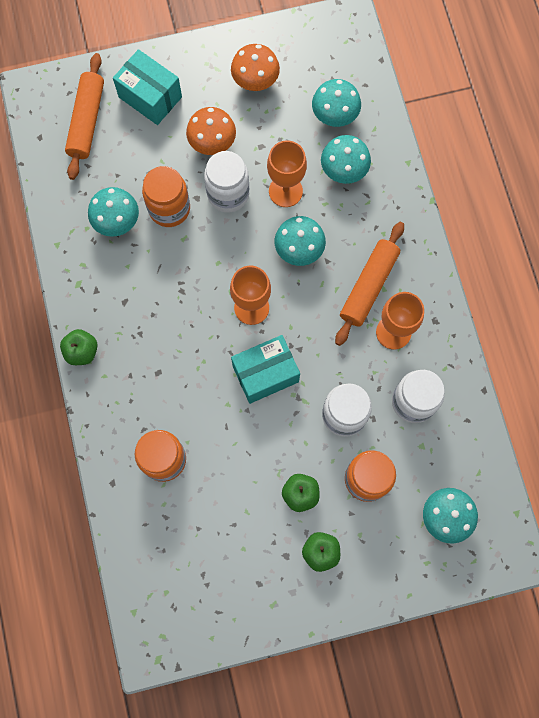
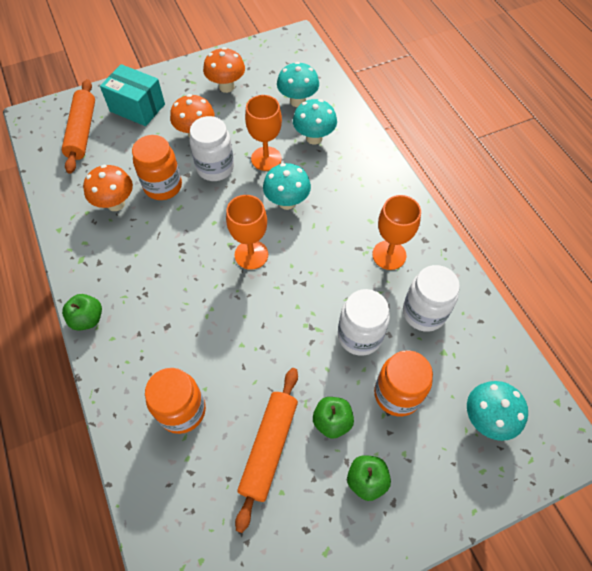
camera: 10 degrees left, 15 degrees down
(117, 223) = (116, 204): turquoise mushroom -> orange mushroom
(265, 374) = (274, 310): turquoise box -> none
(368, 286) = (356, 221): orange rolling pin -> orange rolling pin (268, 448)

